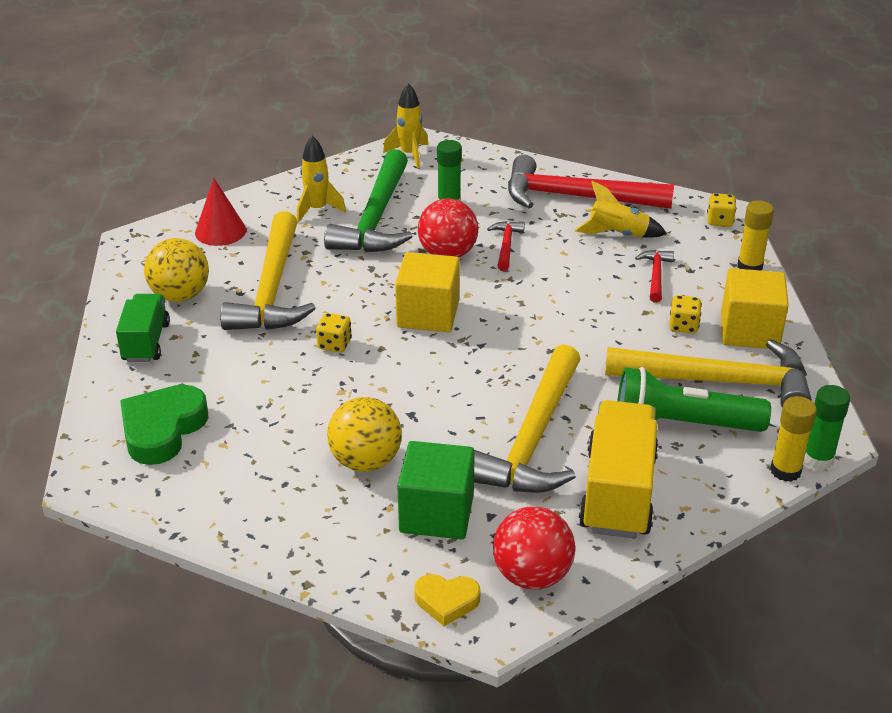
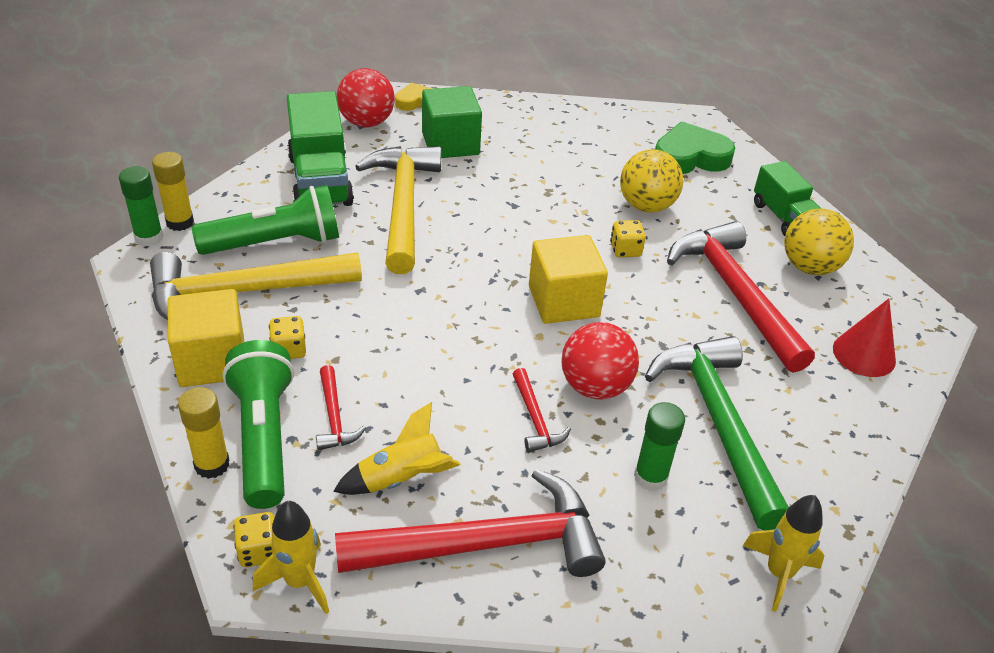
camera: 155 degrees right, 5 degrees up
(162, 429) = (690, 157): green heart -> green heart turned 105 degrees counterclockwise
(272, 289) = (735, 294): yellow hammer -> red hammer
(317, 210) = (797, 418): yellow rocket -> yellow rocket (299, 581)
(365, 461) = (524, 165): yellow ball -> yellow ball (646, 206)
(618, 493) = (320, 180): yellow truck -> green truck
(710, 274) = (264, 437): none -> green flashlight

